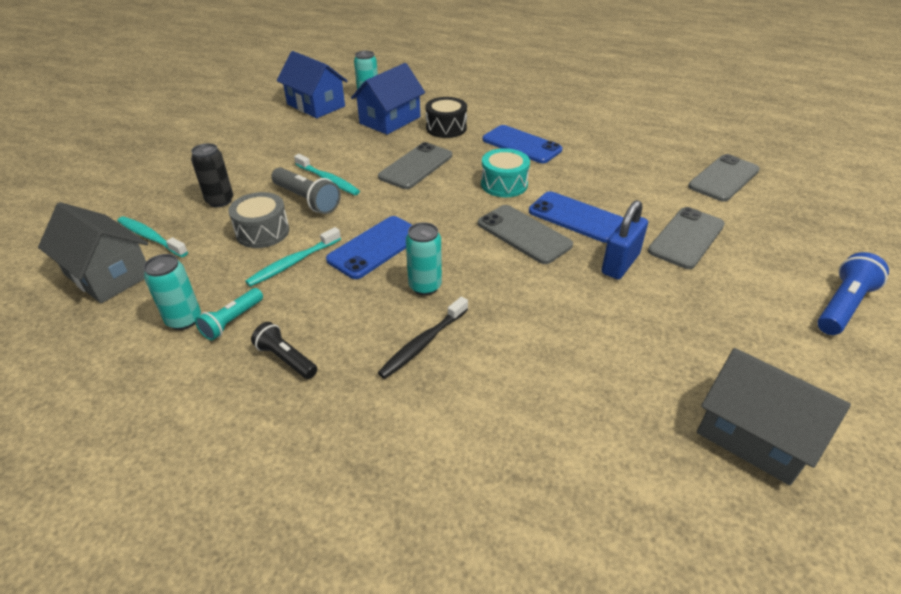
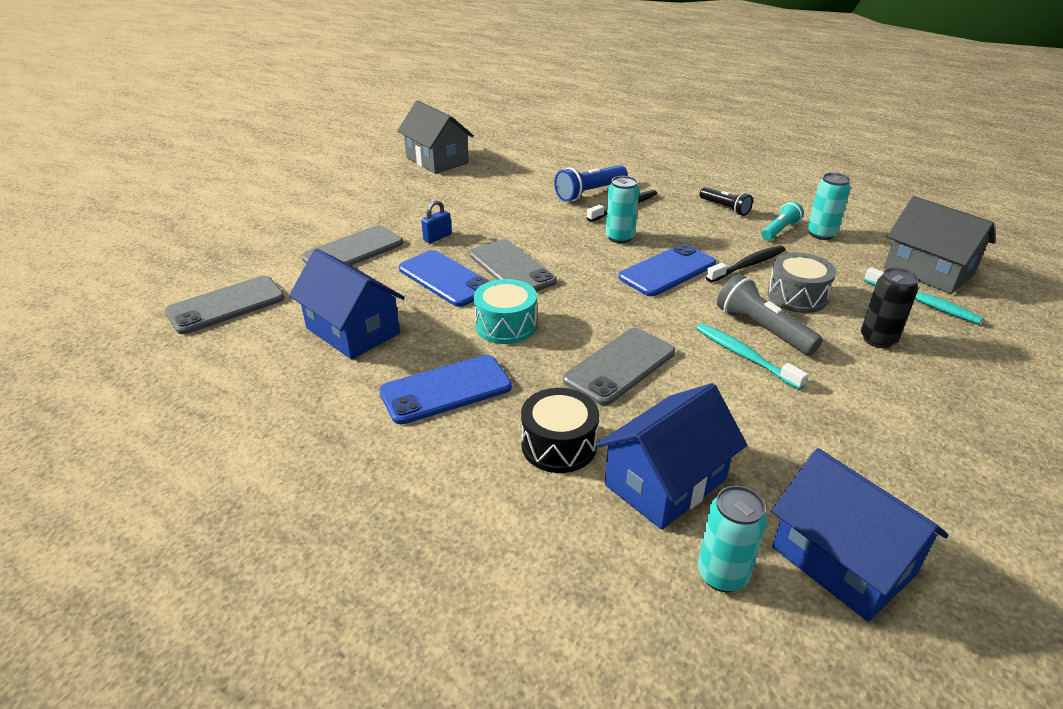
camera: 170 degrees left, 5 degrees down
(293, 263) = (748, 265): turquoise toothbrush -> black toothbrush
(521, 145) = (446, 390): blue phone -> blue phone turned 75 degrees counterclockwise
(611, 170) = (352, 331): none -> blue house
(620, 264) = (437, 237): blue padlock -> blue padlock, size x0.60
(842, 306) = (294, 199): blue flashlight -> blue flashlight (590, 193)

